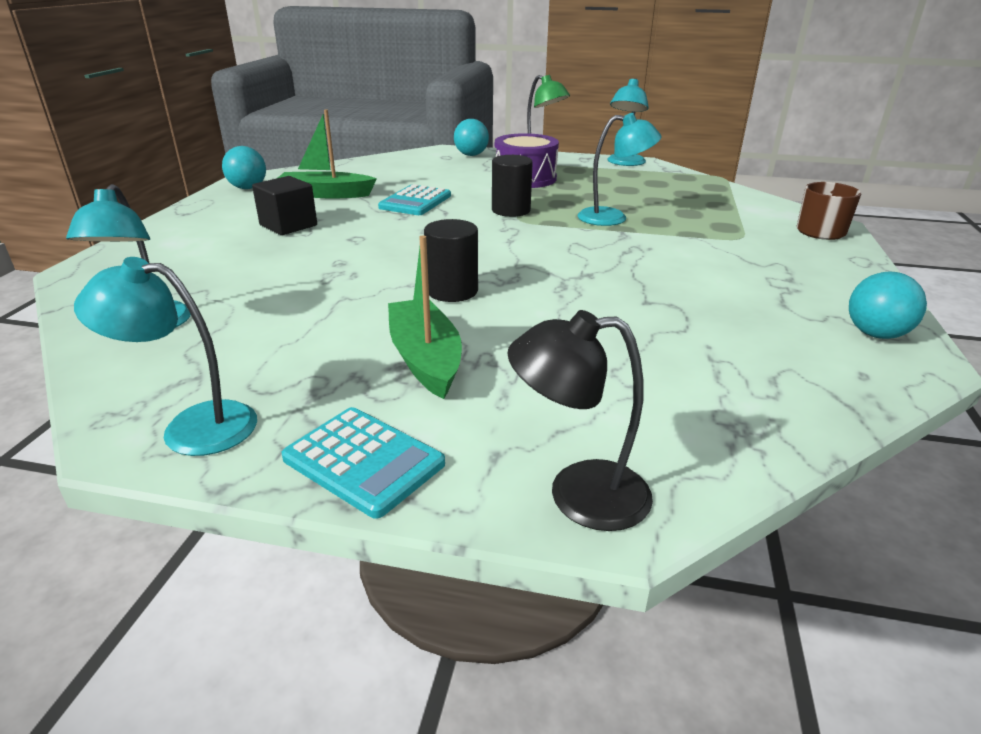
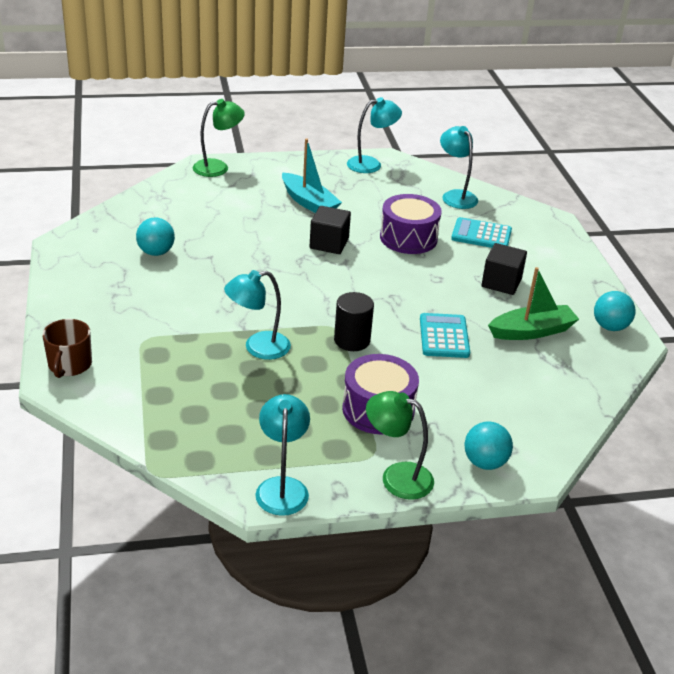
camera: 155 degrees right, 5 degrees up
(327, 280) = (408, 238): none -> purple drum
(363, 461) = (298, 165): turquoise calculator -> turquoise calculator (481, 235)
(425, 358) = (309, 203): green boat -> turquoise boat
(452, 291) = (329, 243): black cylinder -> black cube
(578, 495) = (218, 167): black lamp -> green lamp
(875, 334) = (76, 256): turquoise ball -> turquoise ball (156, 252)

